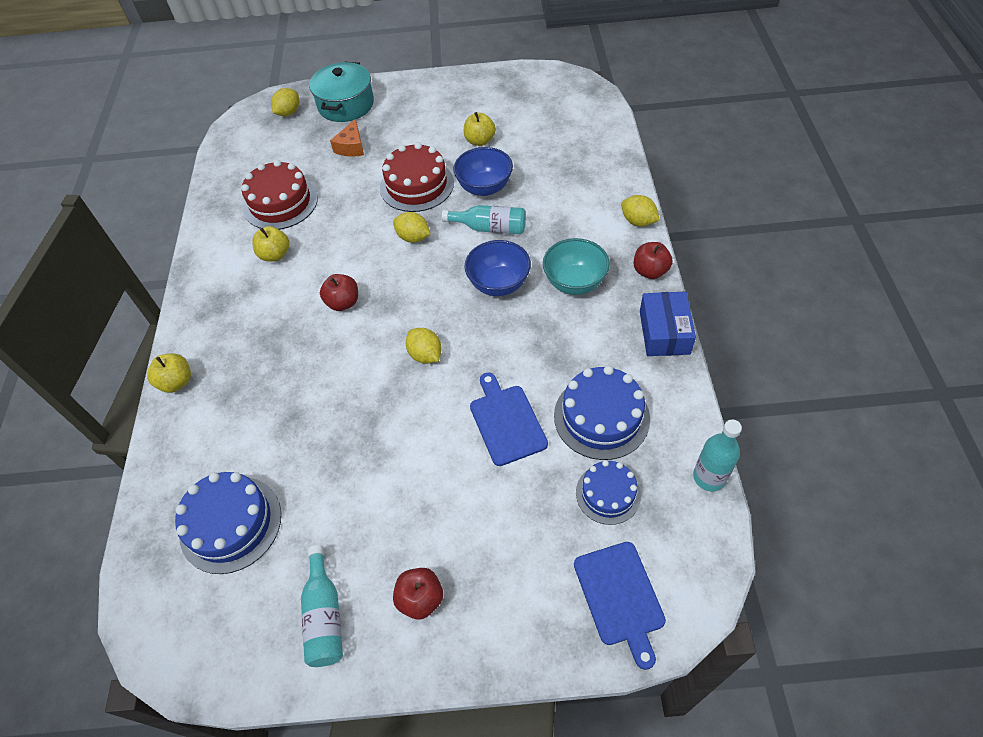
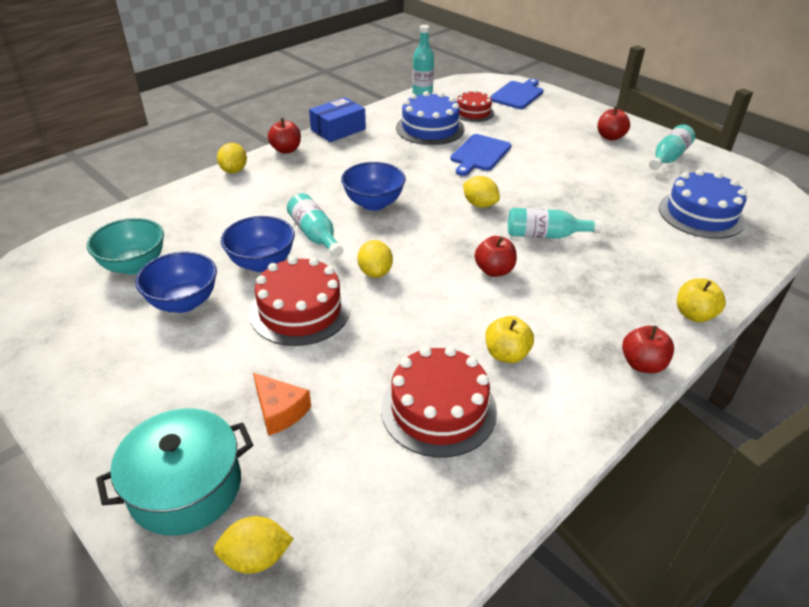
camera: 135 degrees left, 15 degrees down
(190, 313) = (642, 364): none -> red apple
(341, 368) = (545, 235): none -> turquoise bottle
(351, 147) = (279, 411): orange cheese -> orange cheese turned 75 degrees clockwise
(425, 355) = (479, 204): yellow lemon -> yellow lemon turned 60 degrees counterclockwise
(480, 141) = (184, 302): yellow apple -> blue bowl
(574, 282) = (332, 173): turquoise bowl -> turquoise bowl (134, 265)
(608, 494) = (473, 112): blue cake -> red cake

